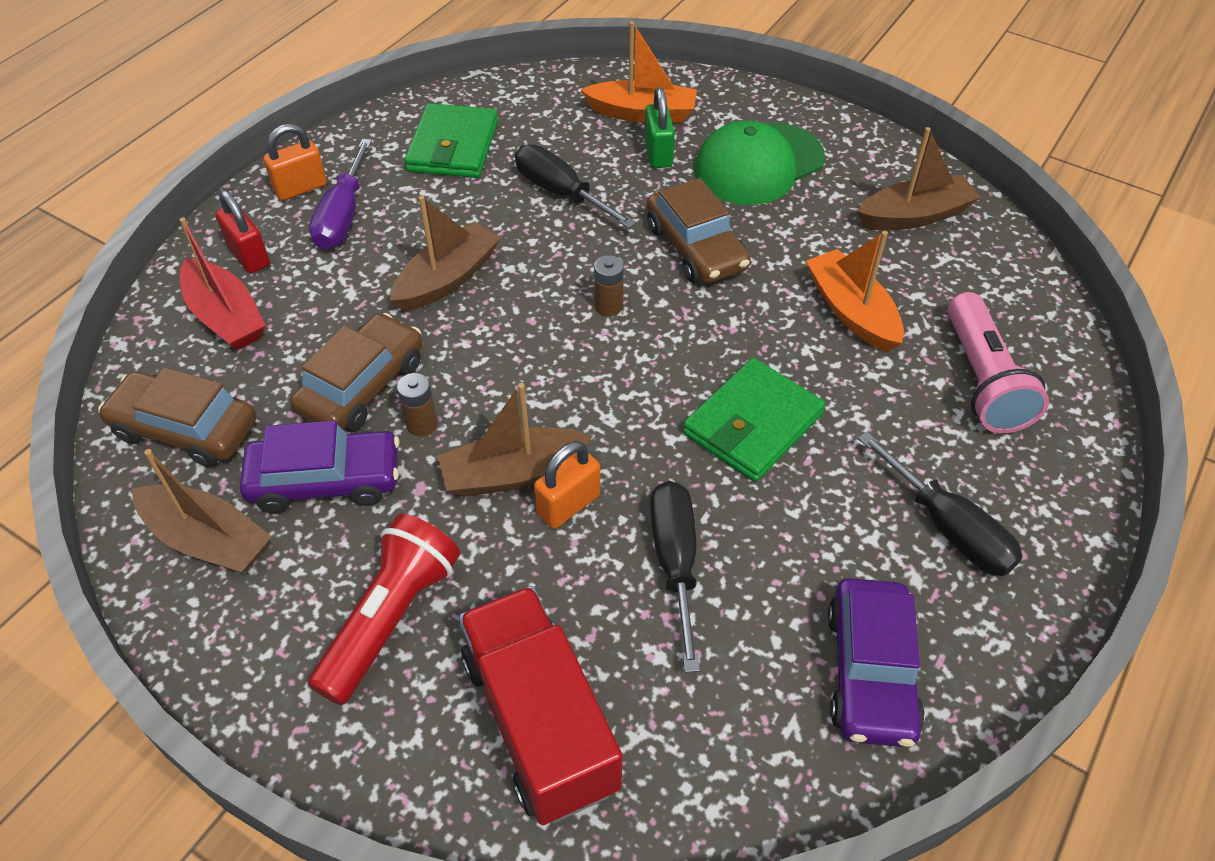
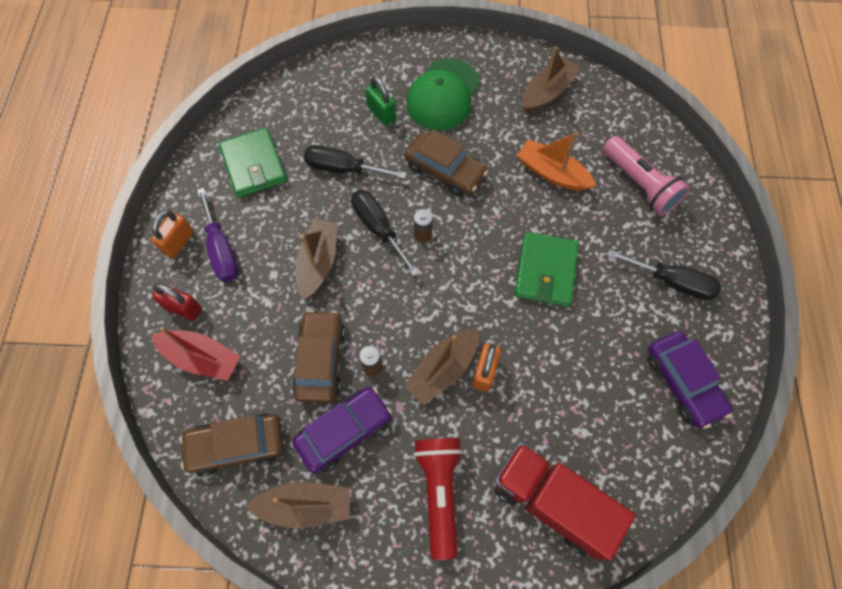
camera: 30 degrees left, 15 degrees up
(642, 113) = (353, 87): orange boat -> none
(675, 562) = (558, 375): black screwdriver -> black screwdriver (378, 228)

